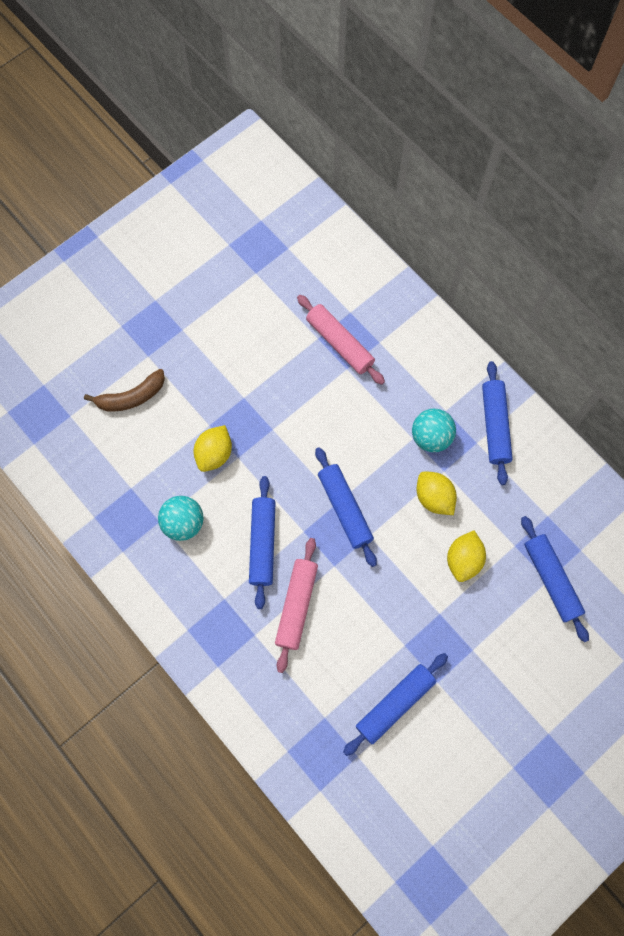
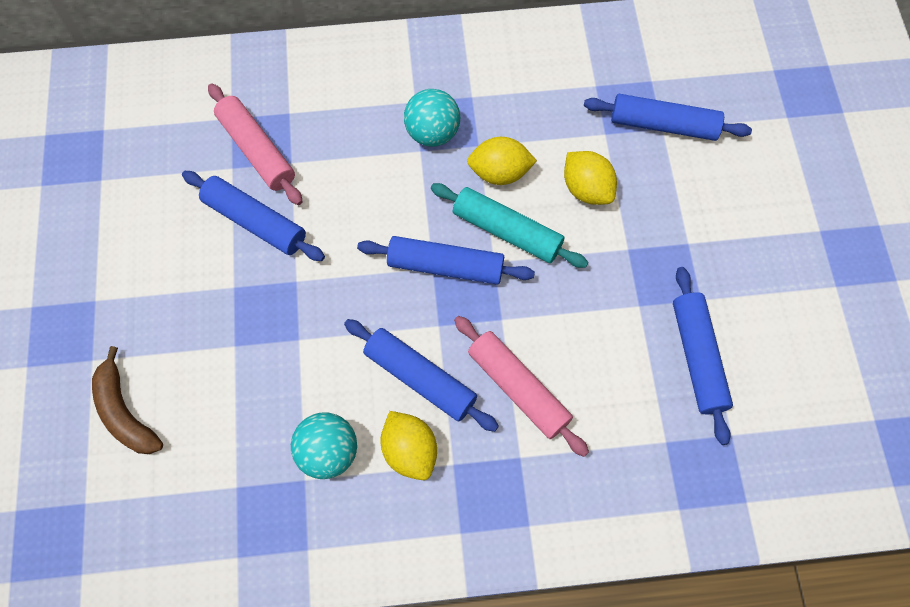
camera: 55 degrees left, 5 degrees down
(131, 397) = (125, 412): brown banana -> brown banana turned 135 degrees clockwise
(214, 454) = (273, 362): yellow lemon -> yellow lemon (410, 451)
(340, 343) = (257, 150): pink rolling pin -> pink rolling pin turned 60 degrees clockwise
(395, 530) = (507, 231): none -> turquoise rolling pin
(495, 425) = (467, 69): blue rolling pin -> blue rolling pin (255, 221)

